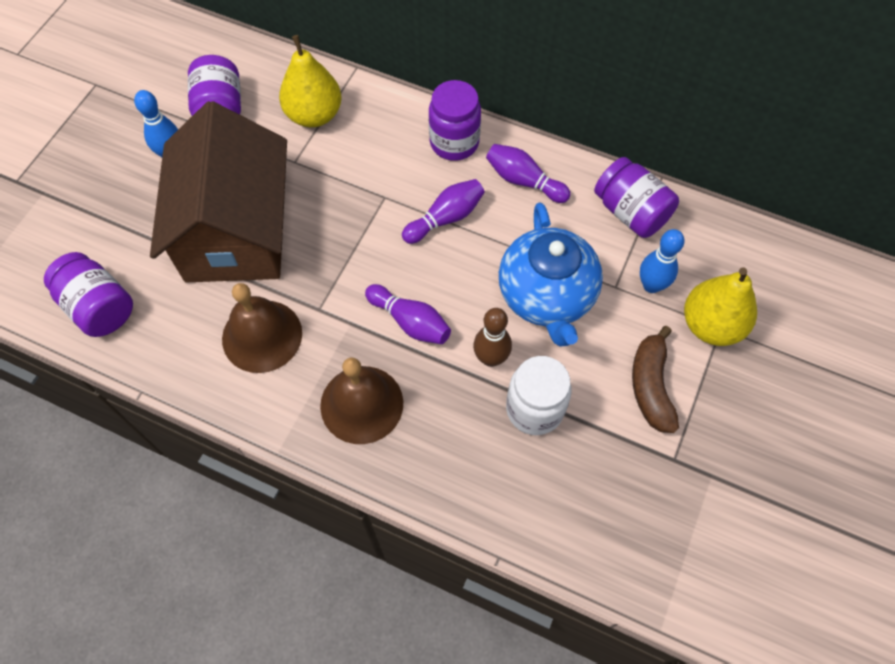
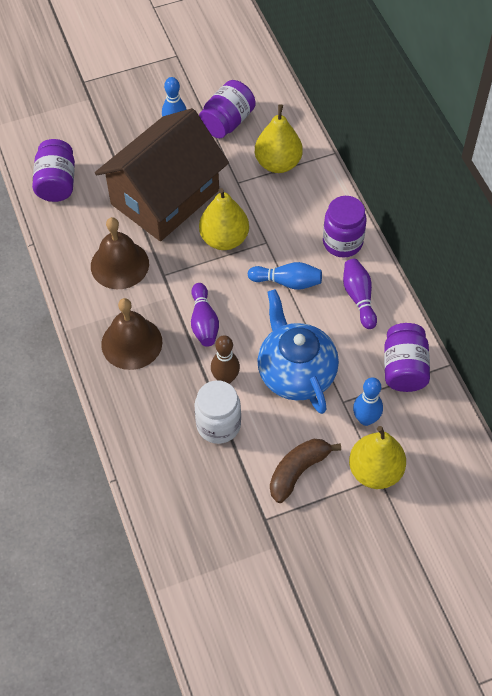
camera: 45 degrees right, 5 degrees down
(341, 225) = (224, 239): none -> yellow pear
(445, 218) = (287, 282): purple bowling pin -> blue bowling pin
(547, 296) = (295, 373): blue teapot -> blue teapot turned 120 degrees clockwise

